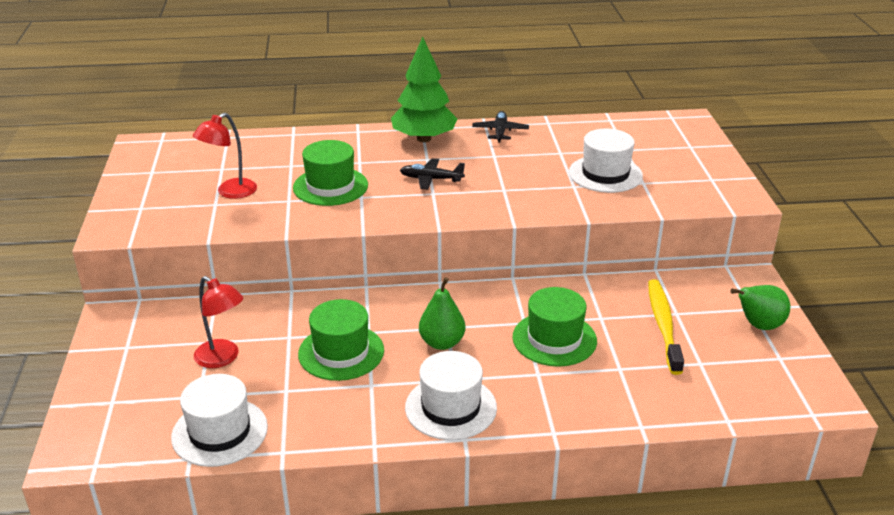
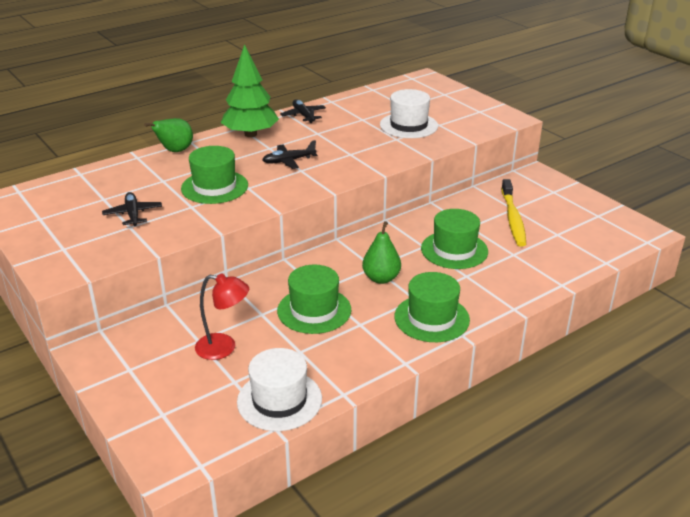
camera: 30 degrees left, 0 degrees up
(230, 192) = (133, 214): red lamp -> black plane
(450, 407) = (431, 318): white hat -> green hat
(663, 325) = (513, 218): yellow toothbrush -> yellow toothbrush turned 150 degrees counterclockwise
(758, 325) = (567, 200): green pear -> green pear (175, 151)

